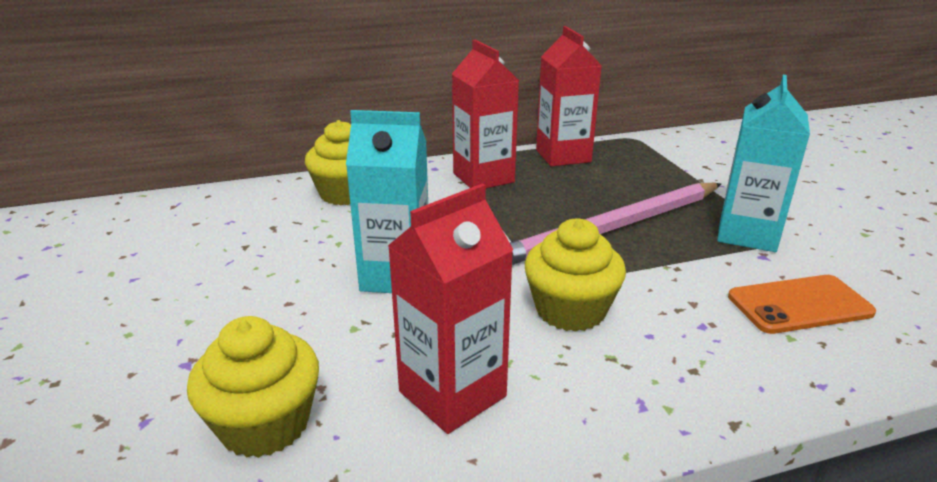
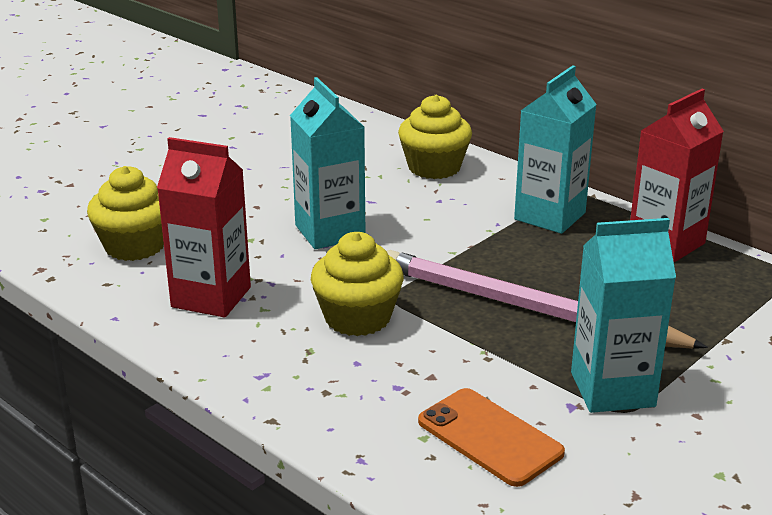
camera: 60 degrees right, 0 degrees up
(483, 178) = (550, 216): red carton -> turquoise carton

